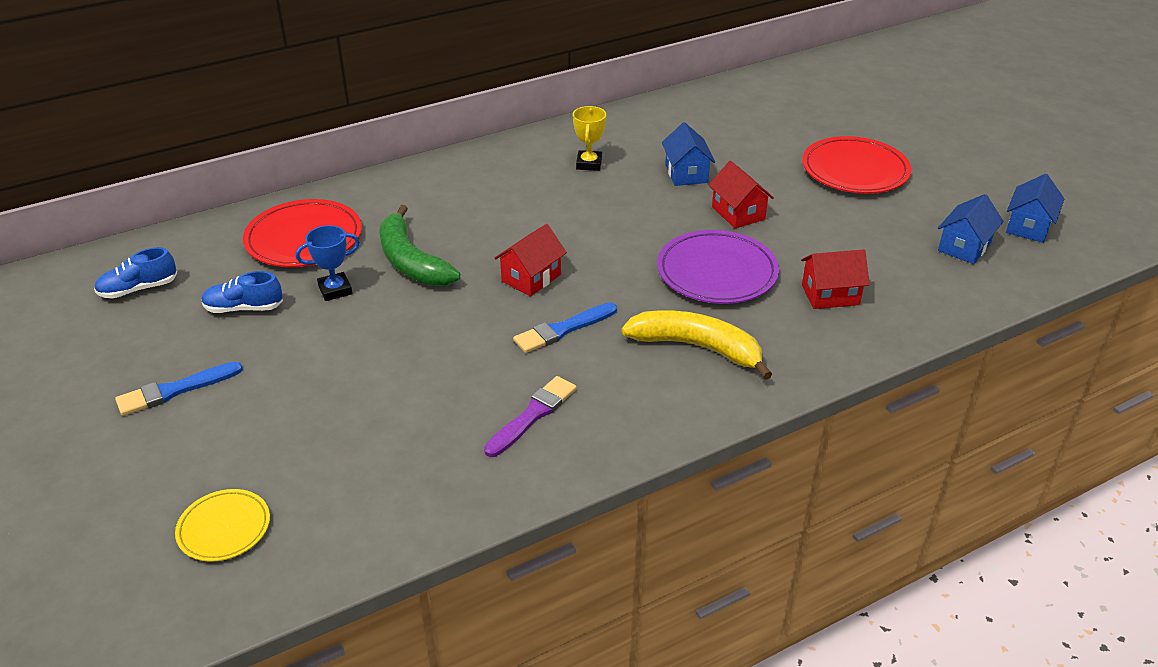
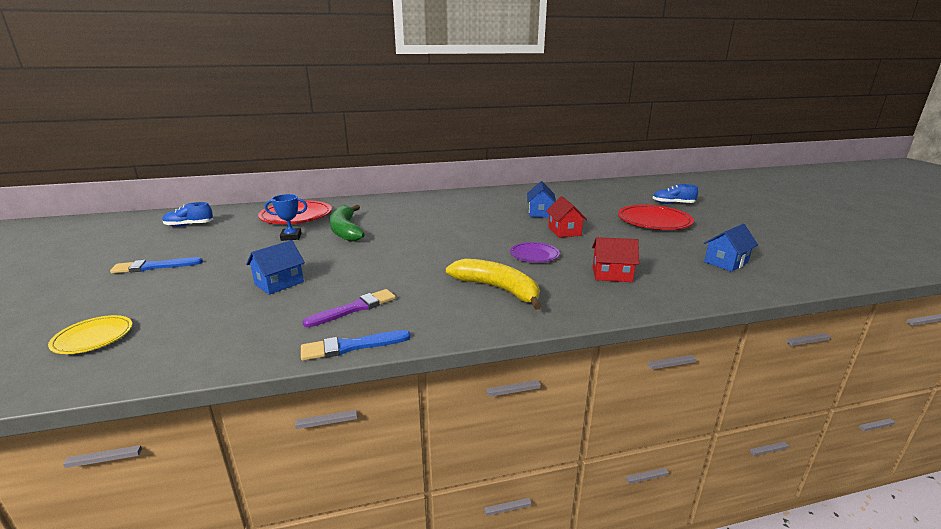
camera: 15 degrees right, 15 degrees down
(244, 308) = (233, 238): blue shoe -> blue shoe (673, 203)
(531, 278) = (410, 244): red house -> none
(563, 330) = (411, 269): blue brush -> blue brush (351, 346)
(589, 164) = (482, 204): yellow trophy -> none
(717, 272) = (534, 255): purple plate -> purple plate, size x0.58
(1028, 226) = (781, 258): blue house -> blue house (279, 283)

